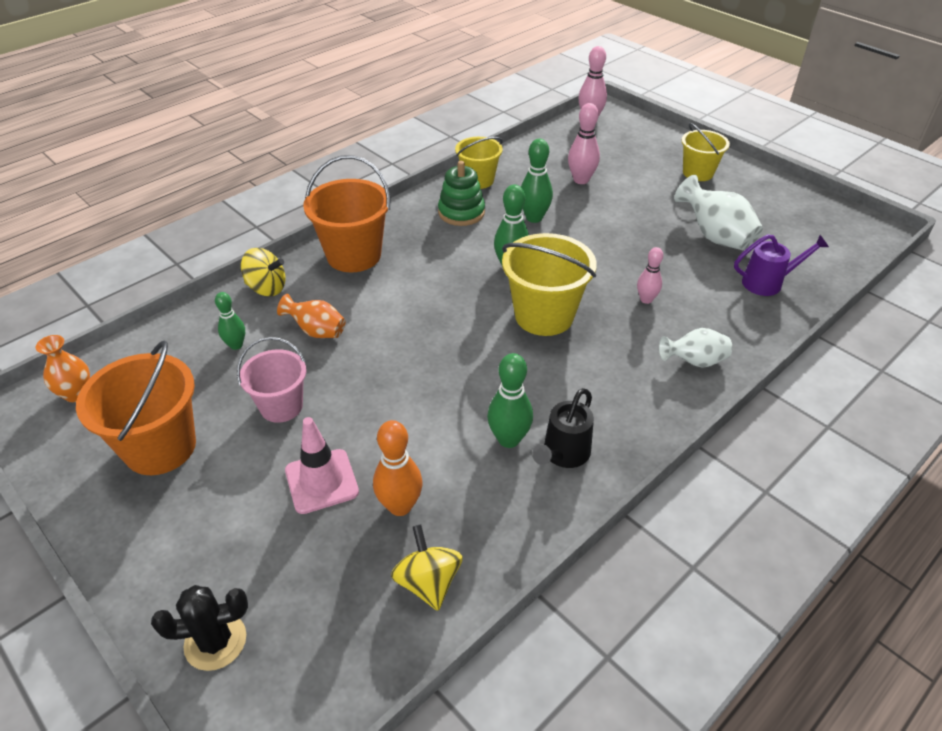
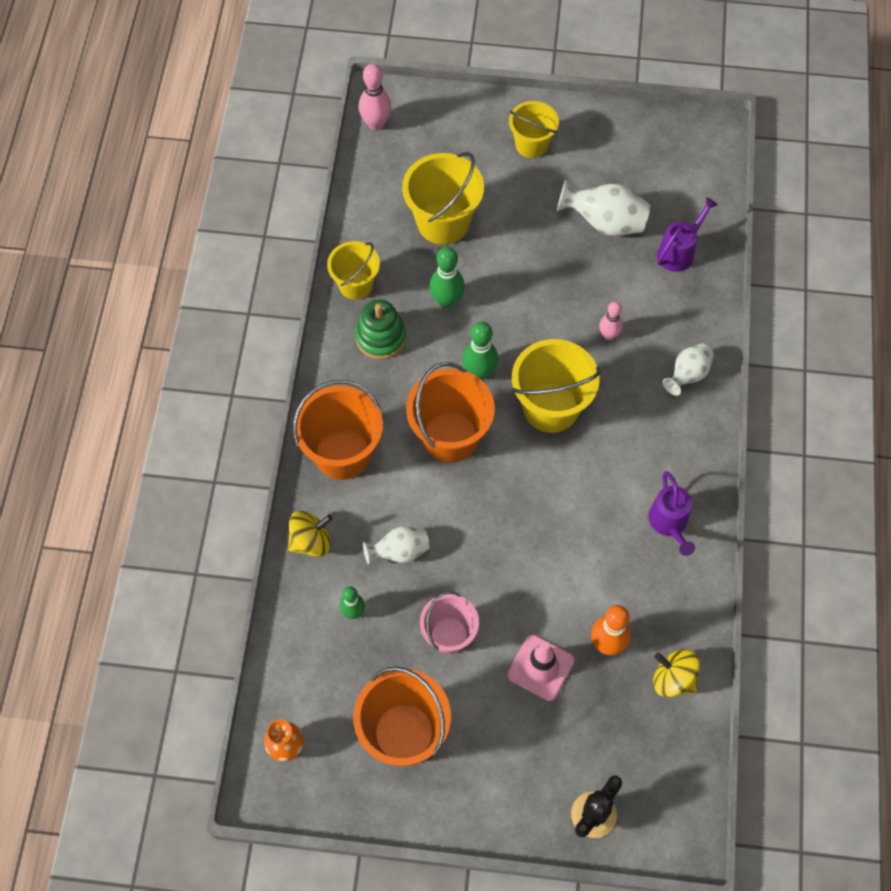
camera: 40 degrees left, 20 degrees up
(316, 331) = (399, 552): orange vase -> white vase
(442, 289) = (450, 437): none -> orange bucket
(508, 439) = (626, 539): green bowling pin -> none
(563, 454) = (669, 524): black watering can -> purple watering can
(581, 180) = (443, 222): pink bowling pin -> yellow bucket

